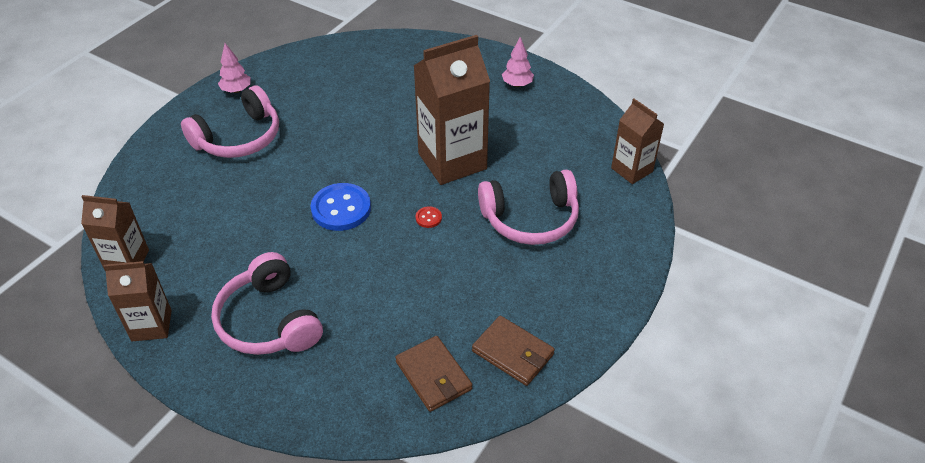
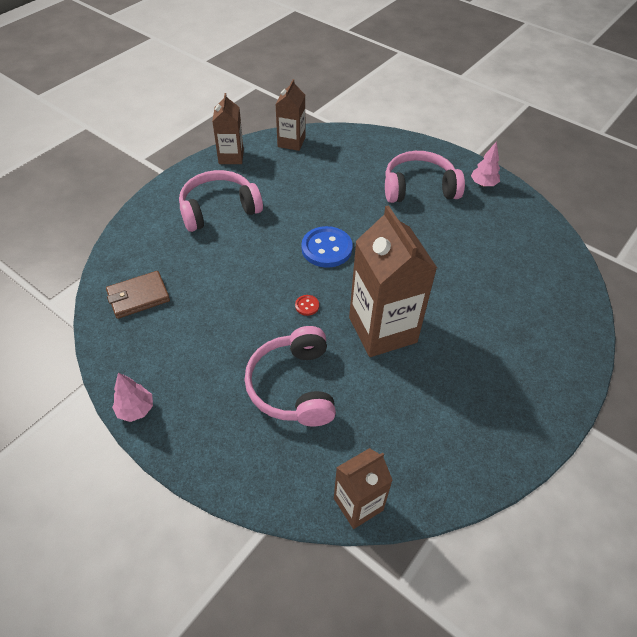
camera: 95 degrees right, 5 degrees up
(239, 138) = (419, 188): pink headphones -> pink headphones turned 120 degrees clockwise
(513, 353) = (141, 350): brown wallet -> none
(517, 84) = (516, 405): pink tree -> pink tree (136, 410)

